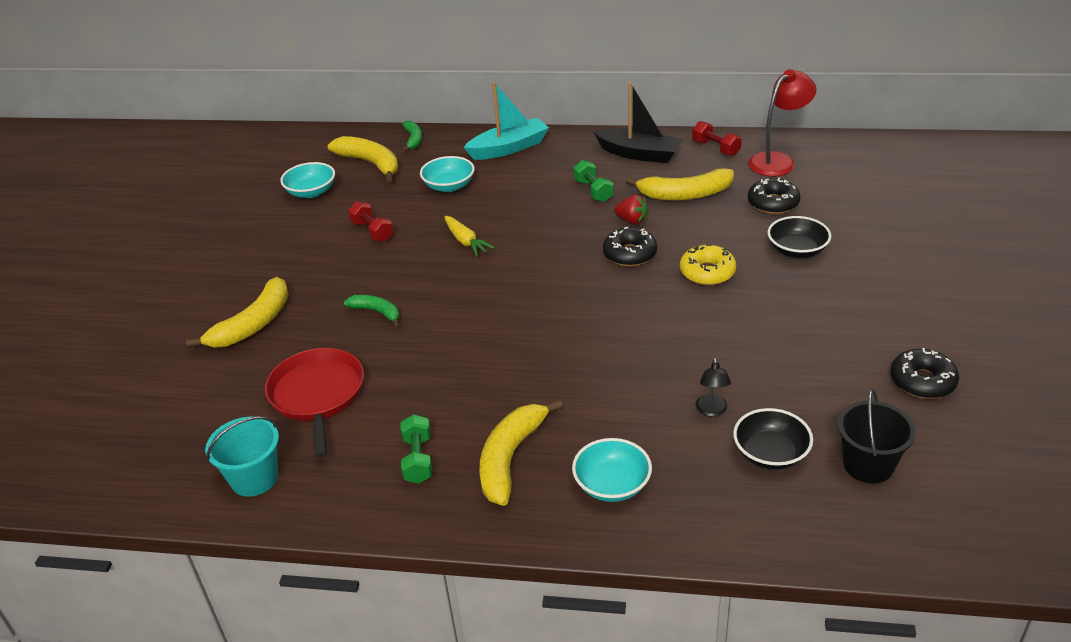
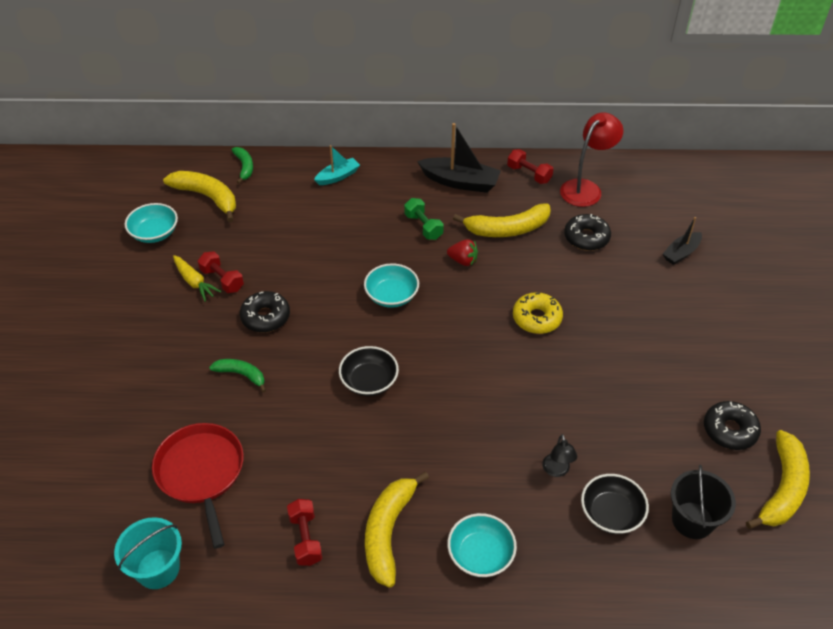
camera: 10 degrees left, 10 degrees up
(253, 324) = (125, 394): yellow banana -> yellow banana (782, 488)
(418, 459) = (305, 538): green dumbbell -> red dumbbell
(449, 186) = (287, 223): turquoise bowl -> turquoise bowl (391, 296)
(465, 241) = (313, 289): yellow carrot -> yellow carrot (194, 282)
(509, 148) = (338, 176): turquoise boat -> turquoise boat, size x0.60
(629, 254) = (465, 300): black donut -> black donut (265, 317)
(797, 250) = (612, 291): black bowl -> black bowl (369, 381)
(881, 218) = (681, 253): none -> black boat

